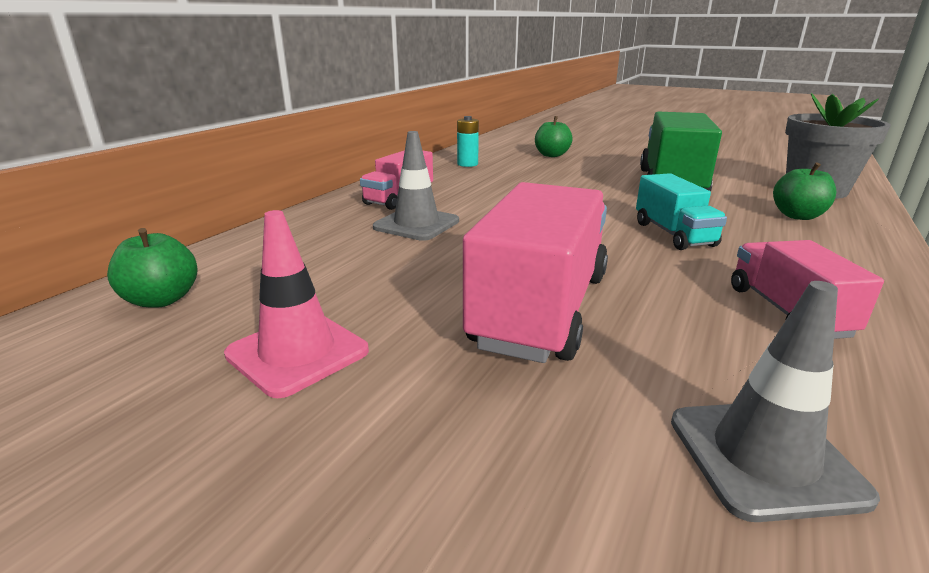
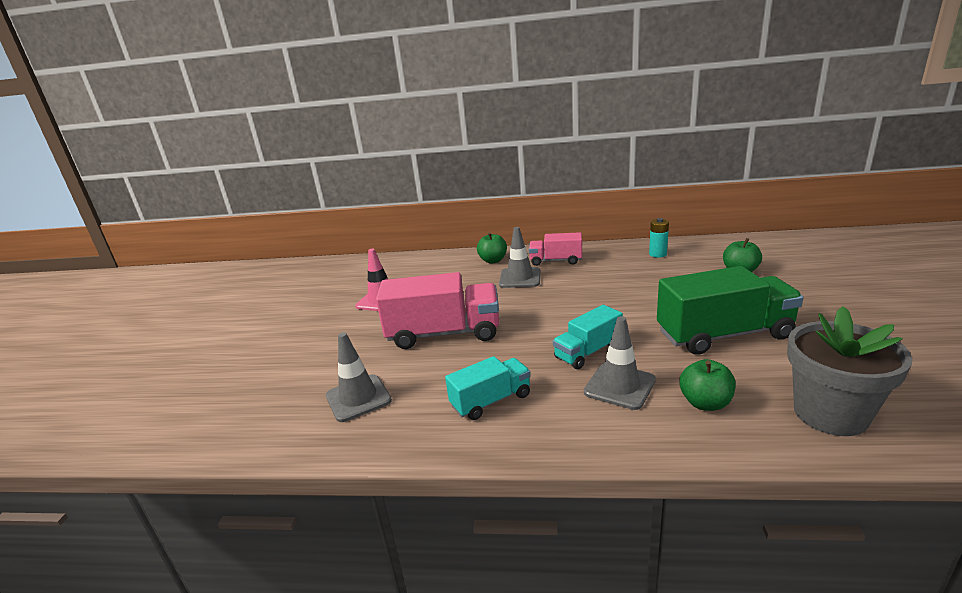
camera: 70 degrees right, 0 degrees up
(162, 299) = (403, 266): green apple -> green apple (493, 260)
(759, 237) = (619, 386): none -> grey traffic cone
(787, 311) = (491, 401): pink truck -> turquoise truck

